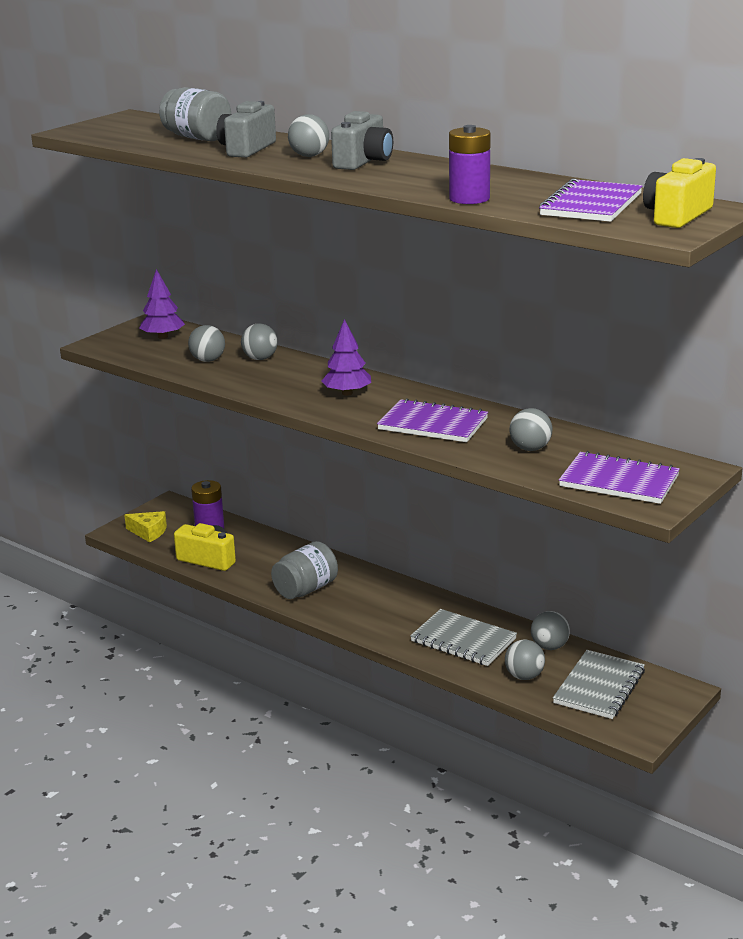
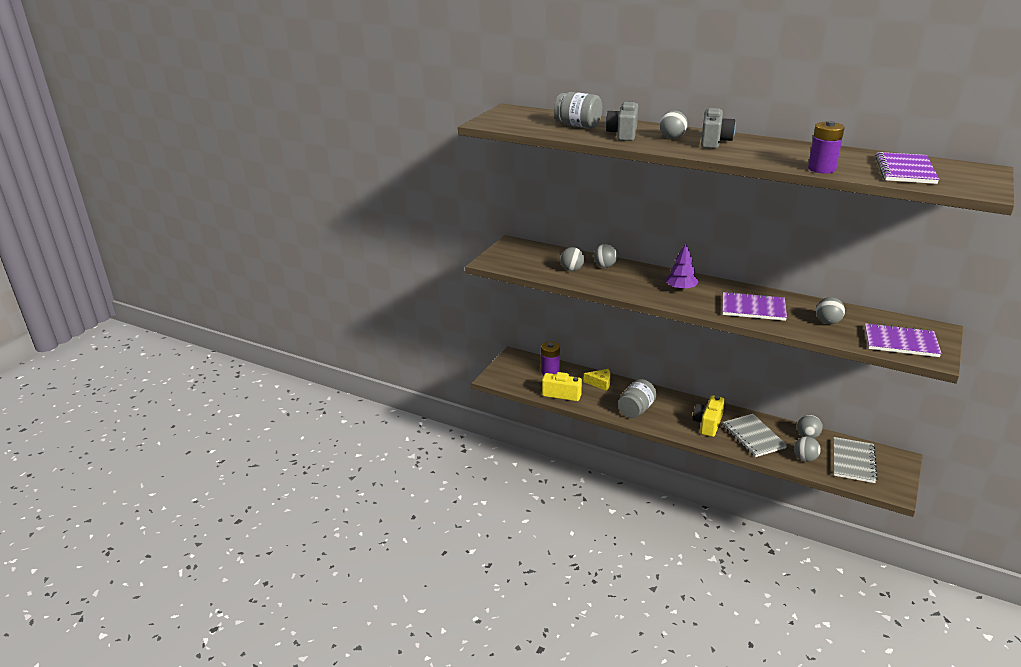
camera: 10 degrees left, 5 degrees up
(149, 532) = (512, 377): yellow cheese -> yellow cheese (600, 383)
(163, 337) = (528, 254): purple tree -> none
(463, 640) = (753, 437): grey notebook -> grey notebook turned 45 degrees clockwise
(677, 216) = (970, 177): yellow camera -> yellow camera (708, 424)

